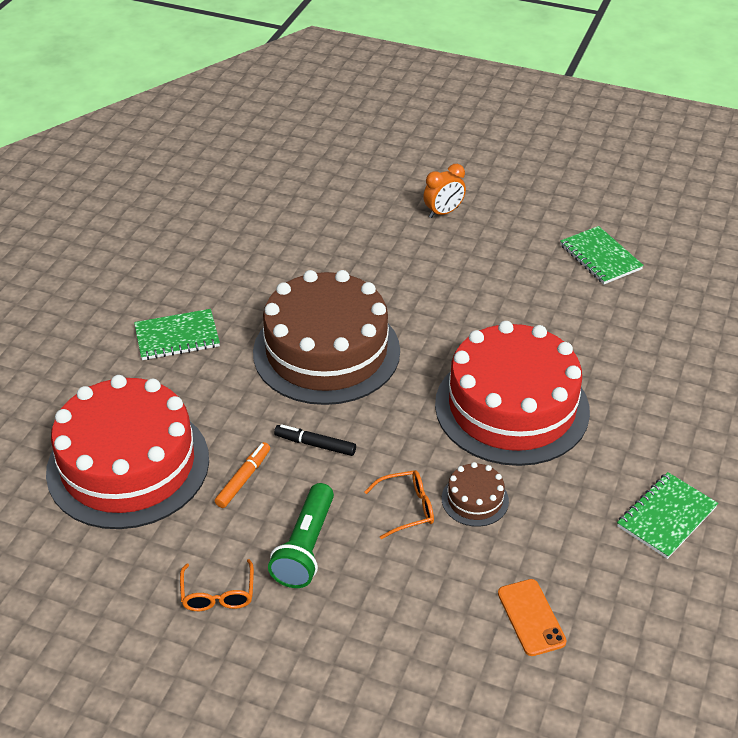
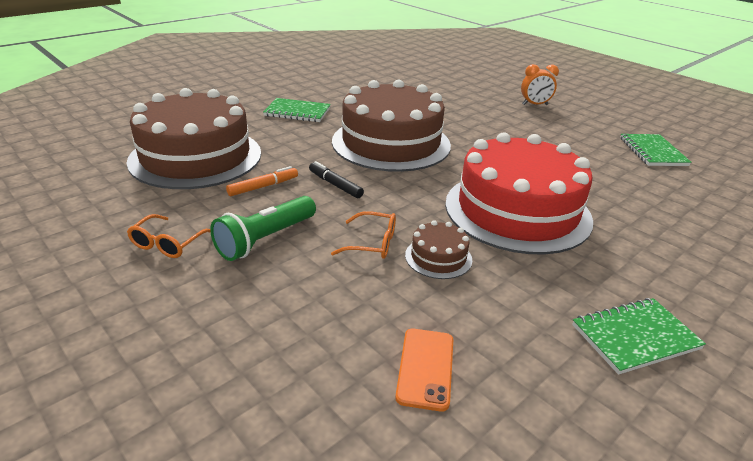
camera: 25 degrees right, 10 degrees down
(128, 465) = (196, 157): red cake -> brown cake

